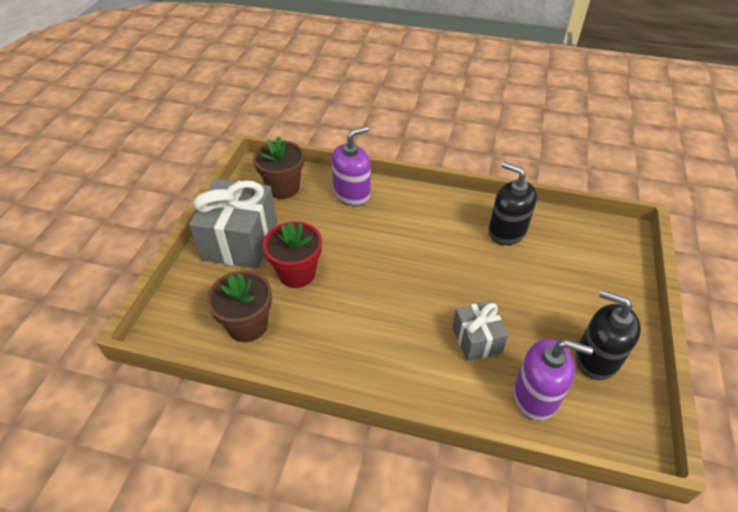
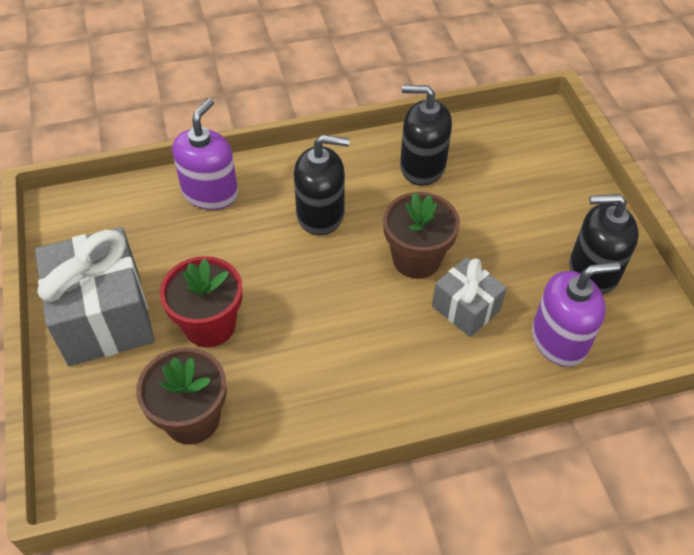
camera: 30 degrees left, 5 degrees up
(283, 188) = (113, 221): brown flower pot -> brown flower pot (416, 259)
(414, 234) = (320, 214): none -> black soap dispenser

